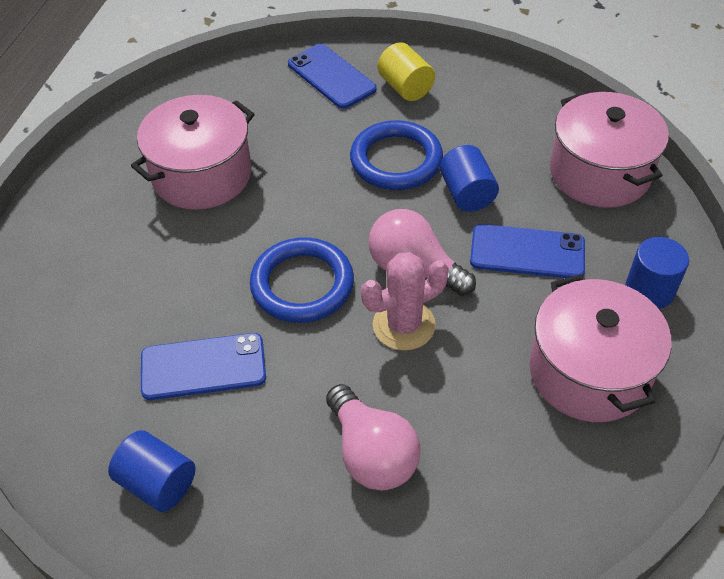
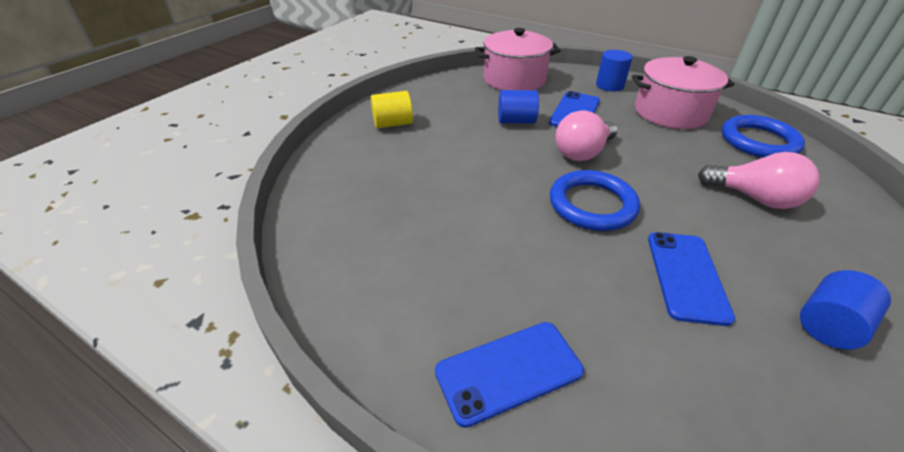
camera: 75 degrees left, 10 degrees down
(202, 175) = (437, 245): pink pot -> none
(331, 76) = (353, 153): blue phone -> blue phone (509, 371)
(371, 453) = (754, 198): pink light bulb -> pink light bulb turned 45 degrees clockwise
(396, 160) = (470, 141): blue ring -> blue ring (758, 141)
(404, 325) = (635, 165): pink cactus -> none

